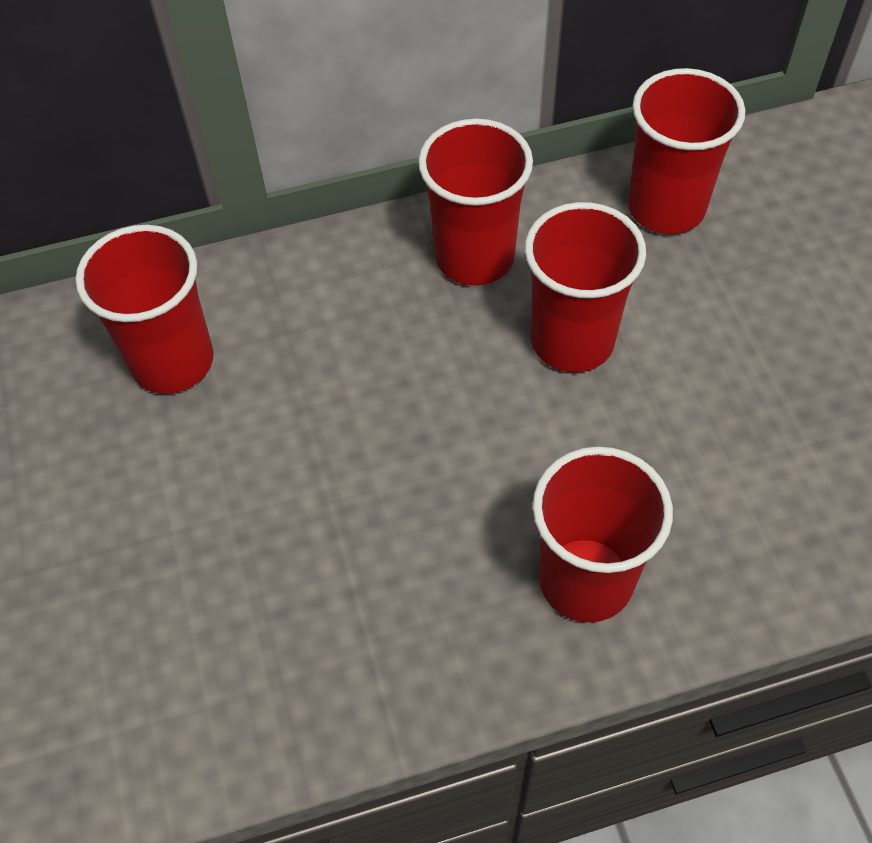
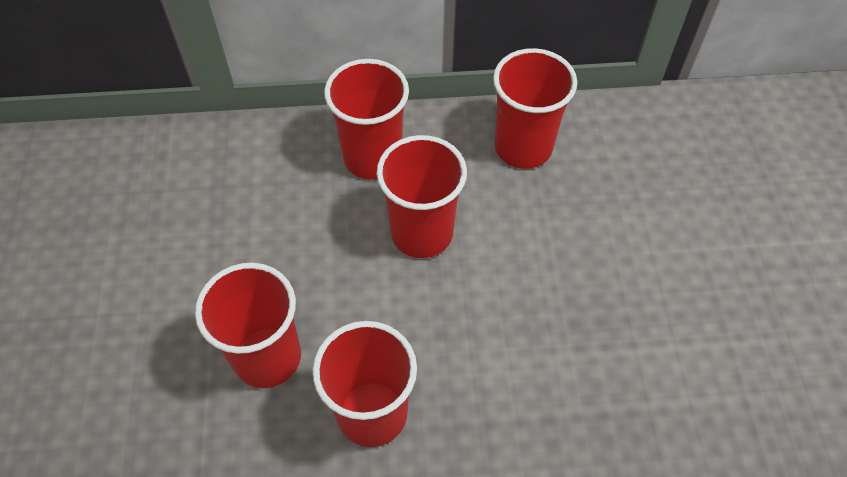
camera: 10 degrees right, 0 degrees up
(172, 361) = (138, 192): red cup -> red cup (267, 357)

